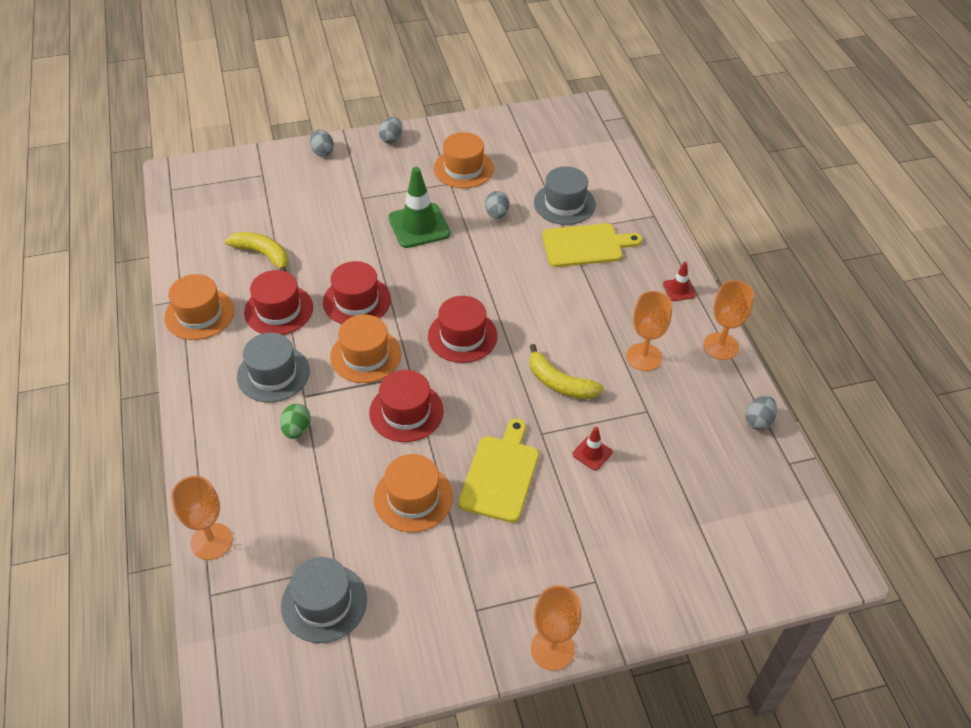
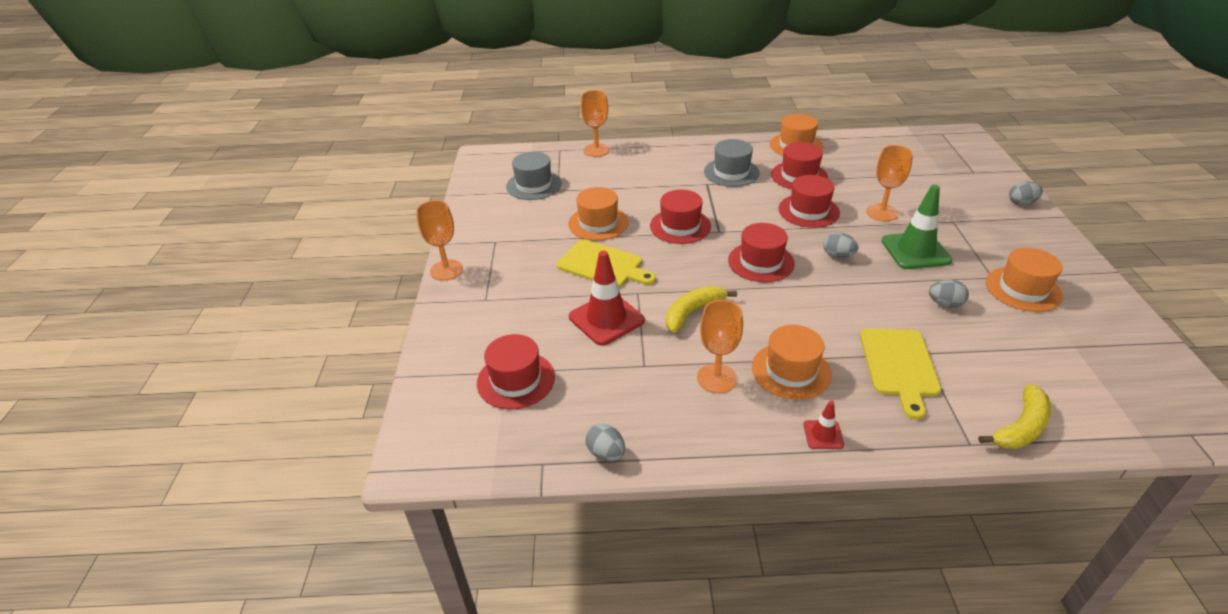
camera: 105 degrees right, 10 degrees down
(263, 255) = (864, 171): yellow banana -> yellow banana (1021, 427)
(297, 430) = (676, 180): green egg -> none
(365, 355) = (744, 211): orange hat -> orange hat (791, 370)
(391, 139) = (1061, 244): grey egg -> grey egg (838, 256)
(564, 204) = (976, 360): grey hat -> none
(592, 453) = (606, 319): red traffic cone -> red traffic cone, size x2.03
(706, 511) = (516, 380): none -> red hat
(720, 346) = (723, 450): orange goblet -> orange goblet (882, 212)

